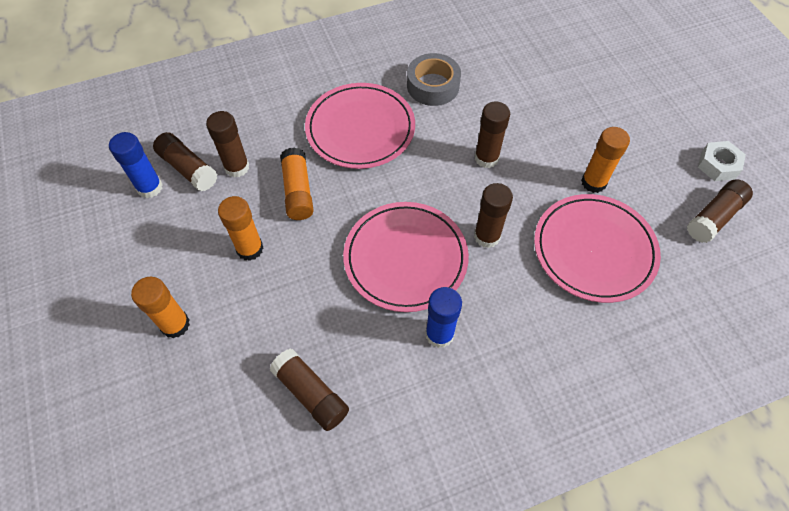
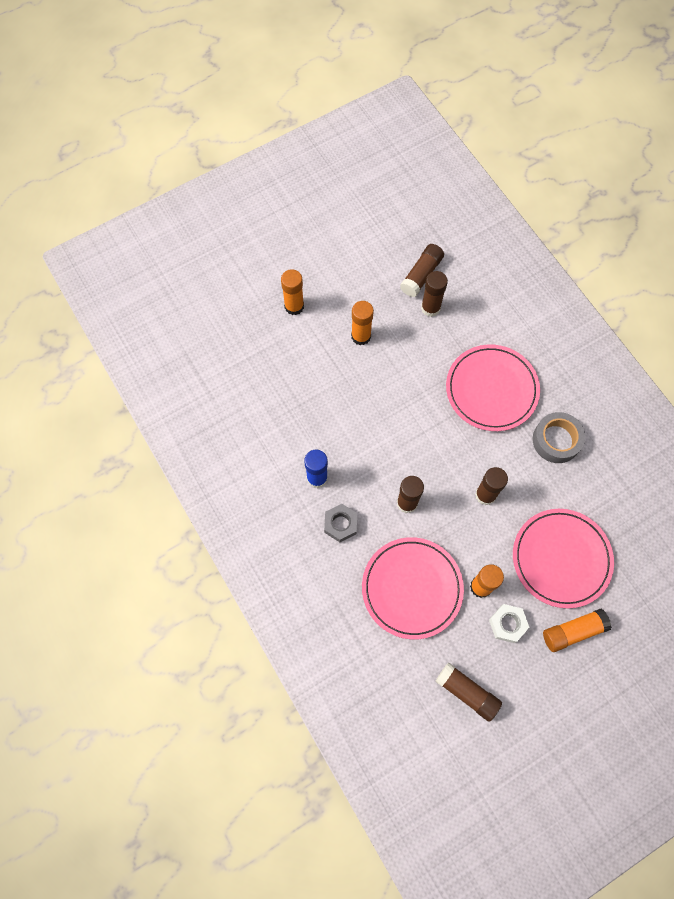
camera: 80 degrees right, 10 degrees up
(150, 187) = (398, 255): blue glue stick -> none
(298, 191) = (418, 356): orange glue stick -> orange glue stick (573, 631)
(311, 394) = (260, 402): brown glue stick -> none
(405, 258) = (375, 445): pink plate -> pink plate (561, 559)
(507, 315) = (340, 524): none -> grey nut
(718, 165) = (527, 701): white nut -> white nut (507, 624)

